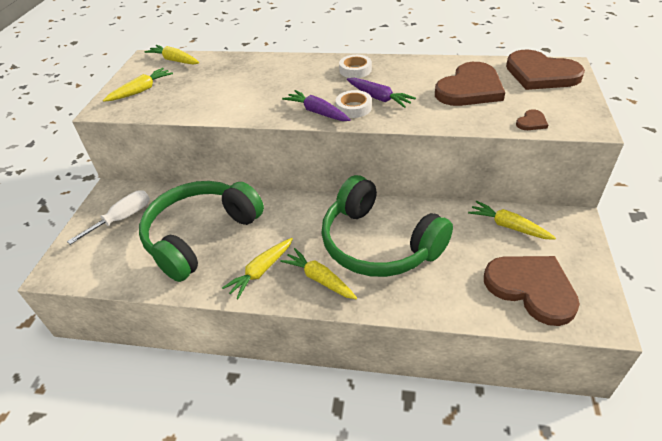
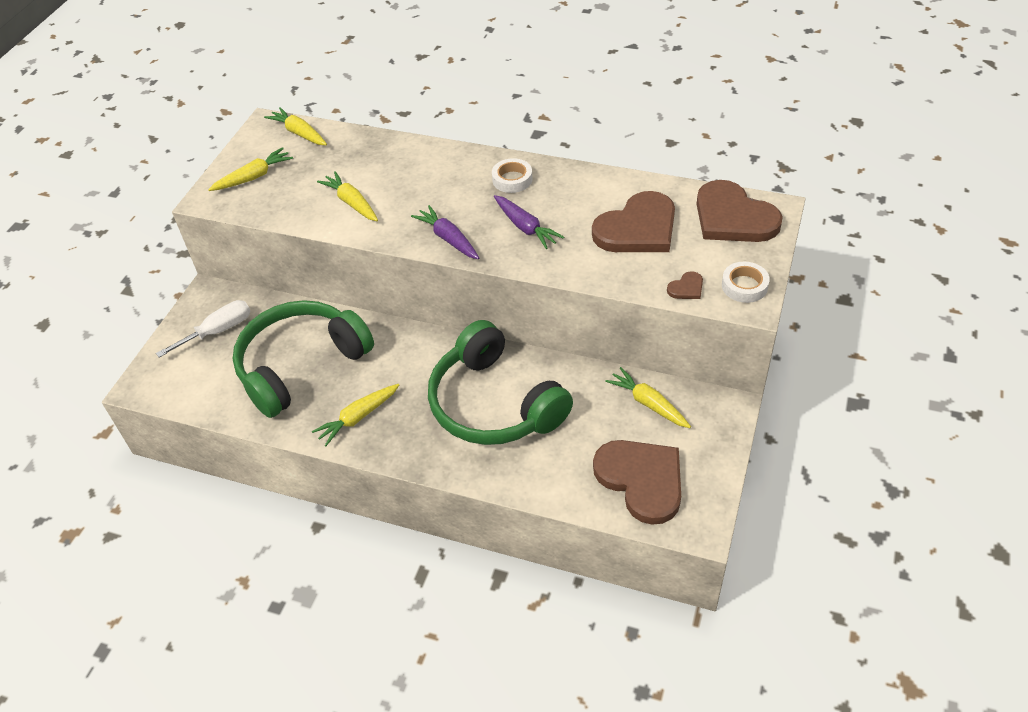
camera: 10 degrees right, 5 degrees up
(319, 279) = (418, 436): yellow carrot -> yellow carrot (352, 203)
(353, 108) = (492, 238): white tape -> white tape (744, 286)

